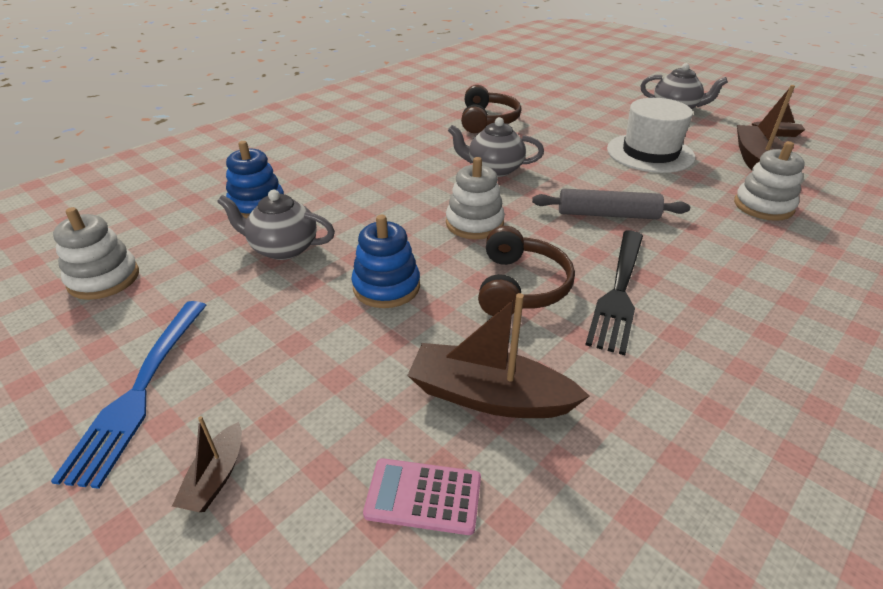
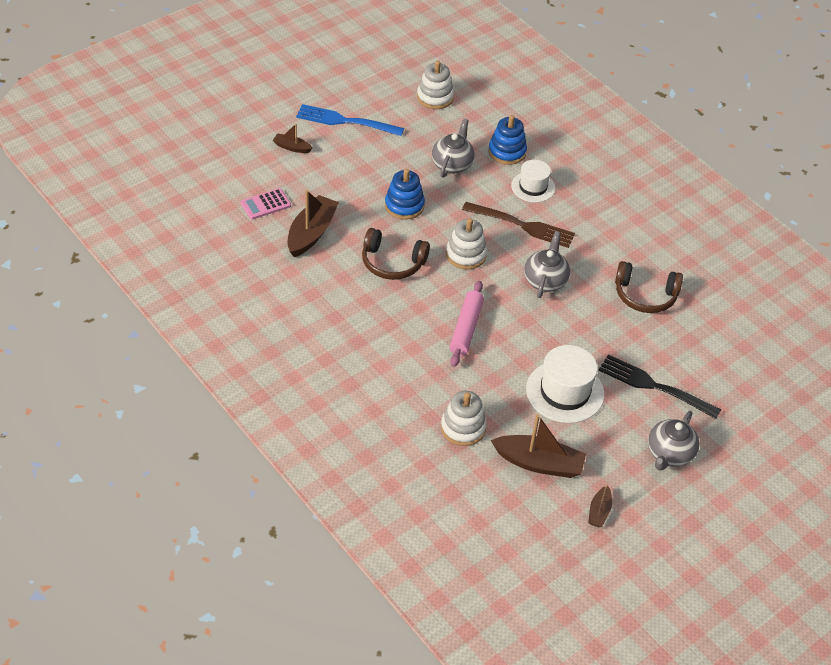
camera: 95 degrees right, 10 degrees up
(329, 184) = (533, 187): none -> white hat
(404, 188) = (521, 225): none -> brown fork
(423, 496) = (265, 204): pink calculator -> pink calculator turned 135 degrees counterclockwise
(607, 214) = (466, 328): grey rolling pin -> pink rolling pin
(618, 291) = (378, 306): black fork -> black fork (655, 386)

